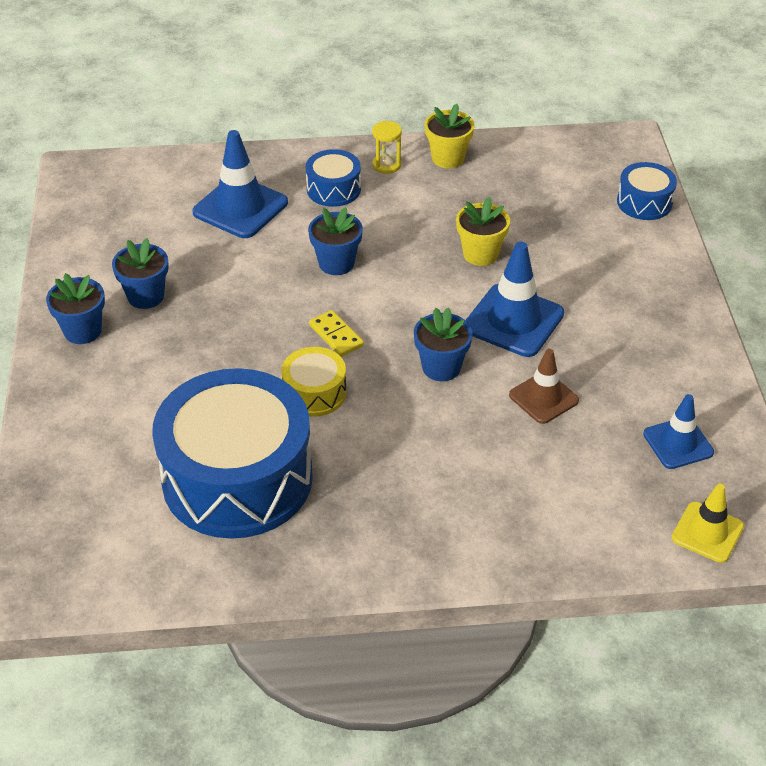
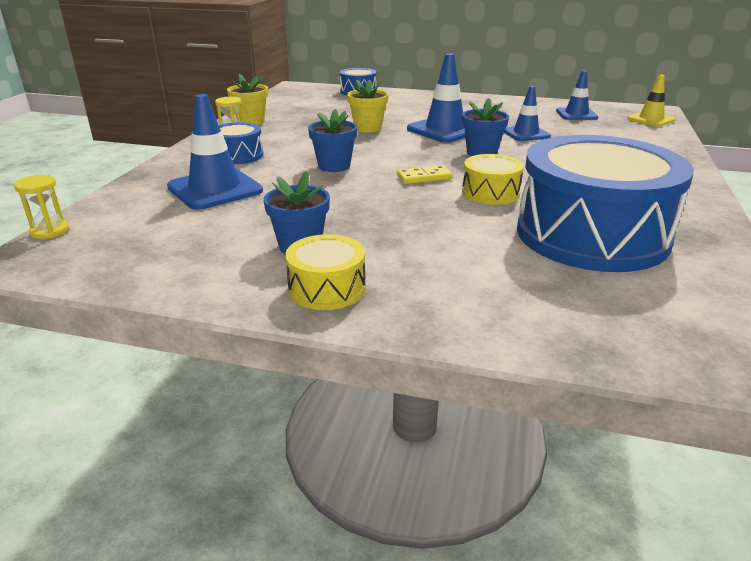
camera: 70 degrees left, 15 degrees down
(82, 331) = (327, 288): blue flower pot -> yellow drum
(124, 159) = (50, 231): none -> yellow hourglass
(543, 398) = (525, 134): brown traffic cone -> blue traffic cone

